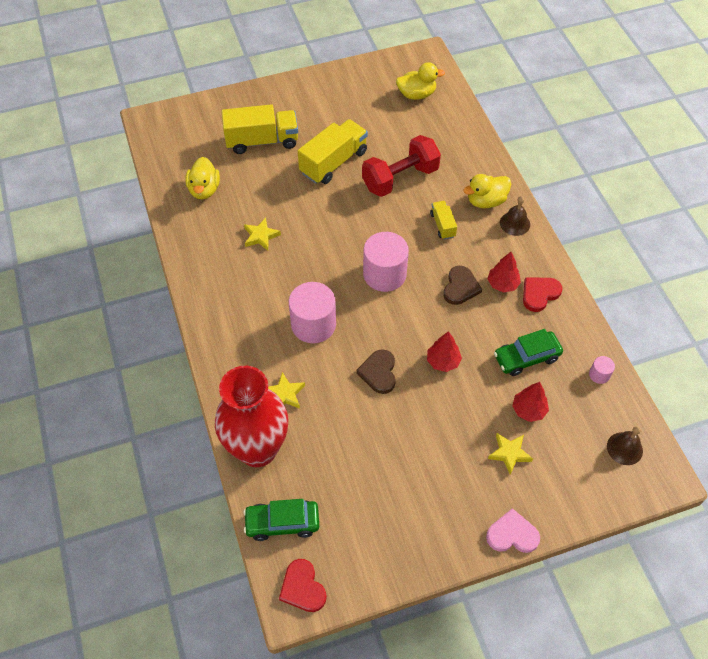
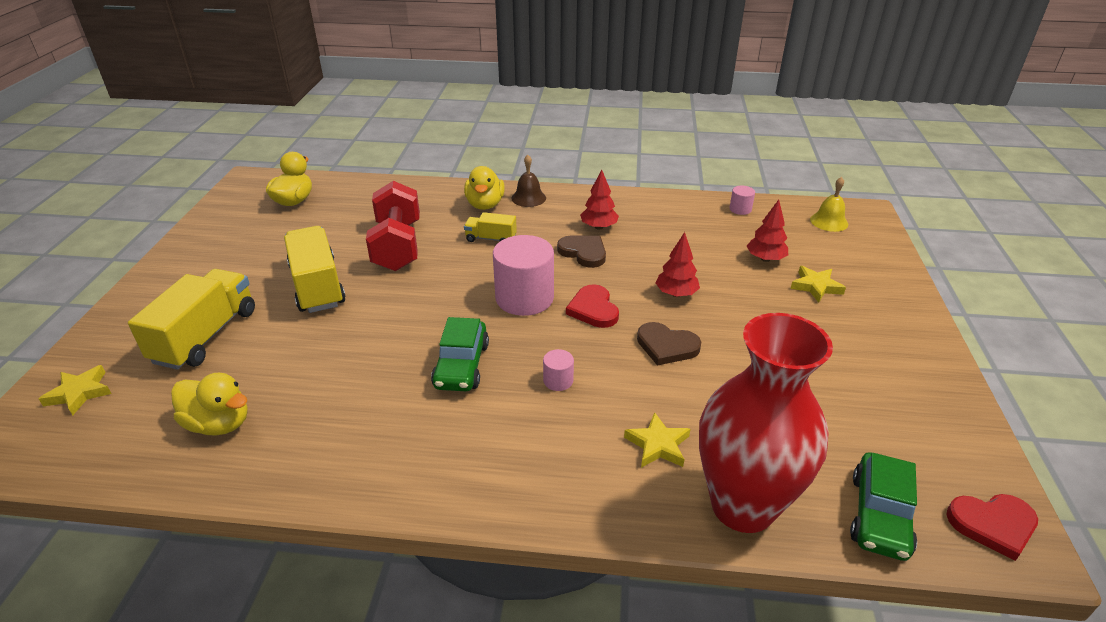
camera: 65 degrees left, 20 degrees down
(261, 236) = (368, 387): yellow star -> yellow star (80, 393)
(313, 324) = (558, 381): pink cylinder -> pink cylinder, size x0.45
(512, 534) = (920, 315): pink heart -> none
(526, 357) = (699, 241): green car -> green car (461, 365)
(539, 294) = (626, 211): red heart -> red heart (593, 309)
(624, 448) = (829, 221): brown bell -> yellow bell

